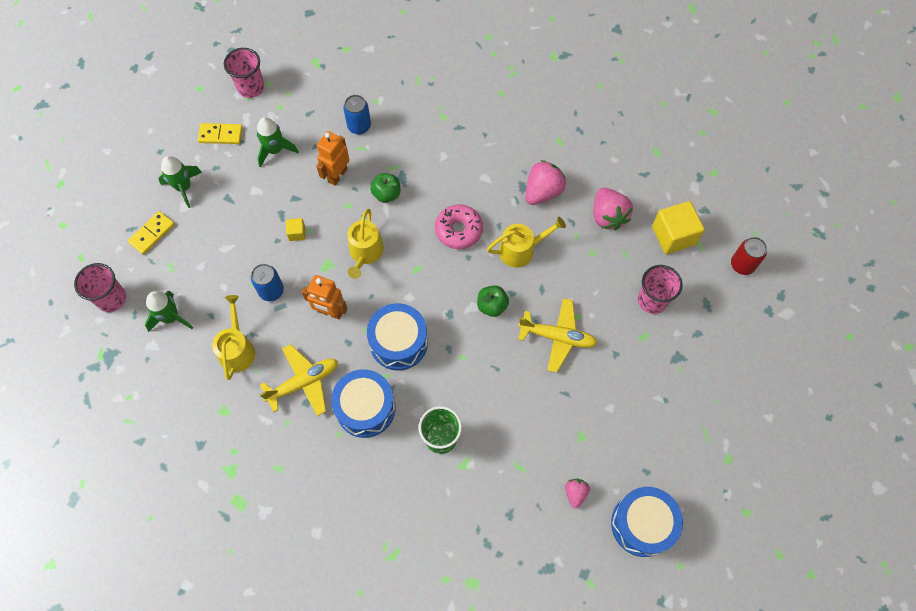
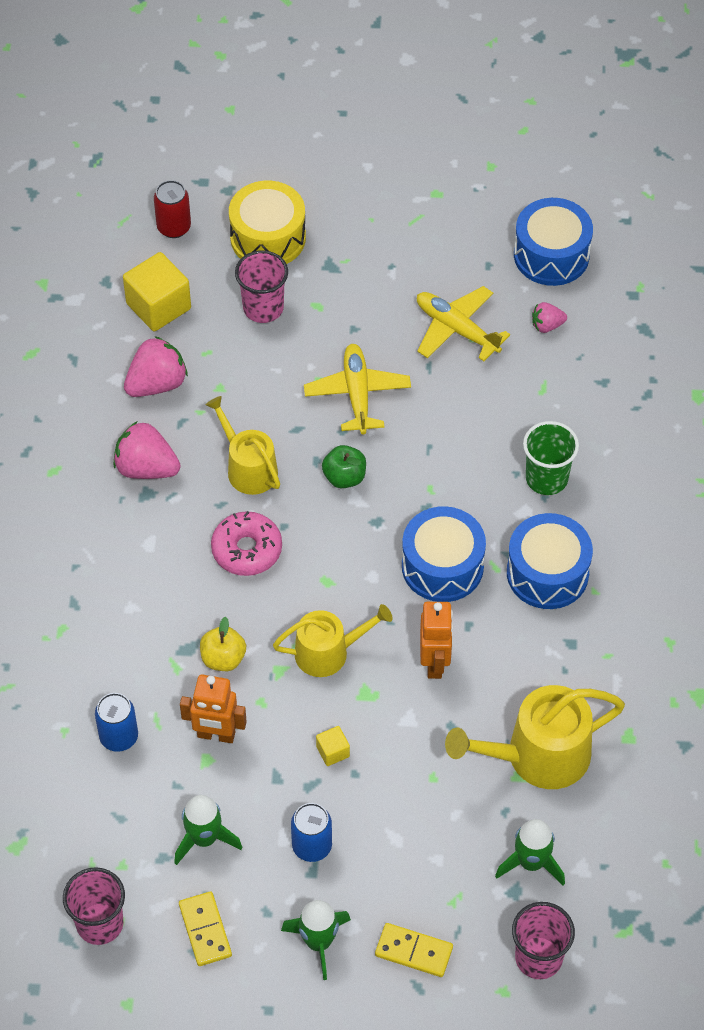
camera: 110 degrees left, 10 degrees down
(237, 349) = (538, 756): yellow watering can -> yellow watering can, size x1.53
(271, 291) = (435, 748): blue can -> blue can (312, 846)
(303, 382) = (547, 657): yellow plane -> yellow plane (456, 329)
(386, 194) = (223, 658): green apple -> yellow apple
(716, 323) = (268, 238): none -> yellow drum

